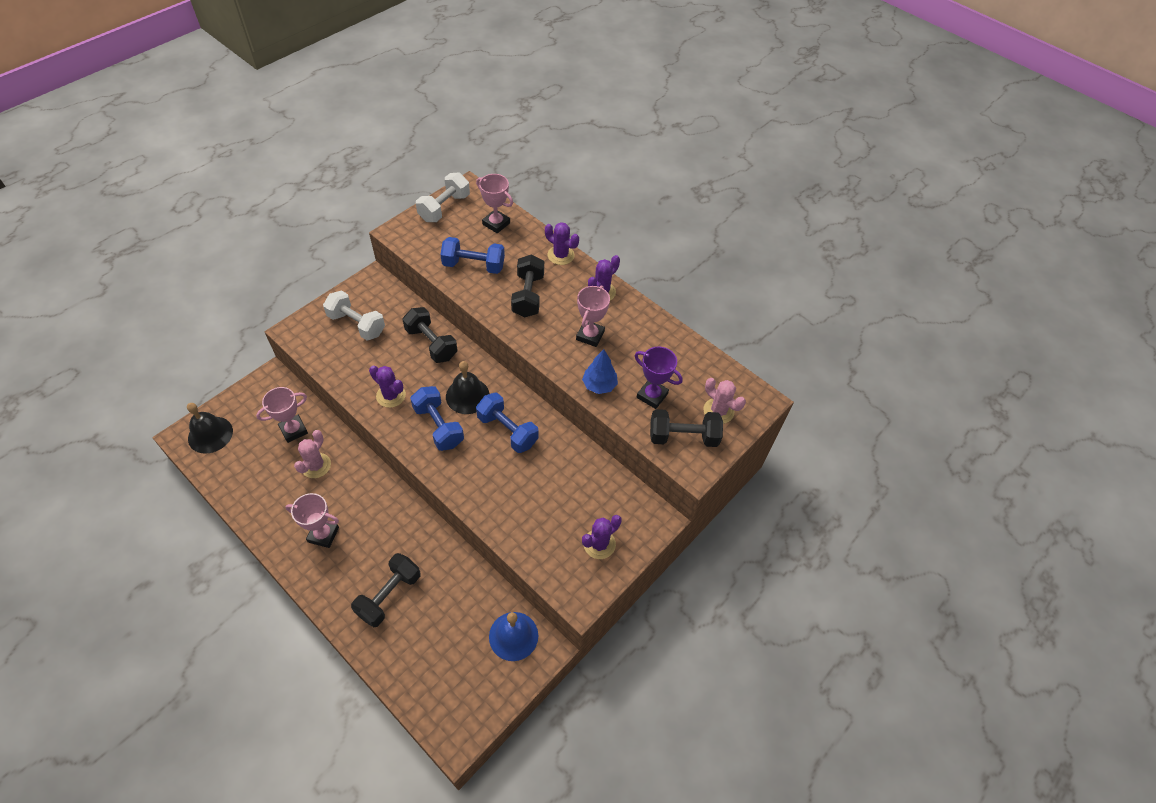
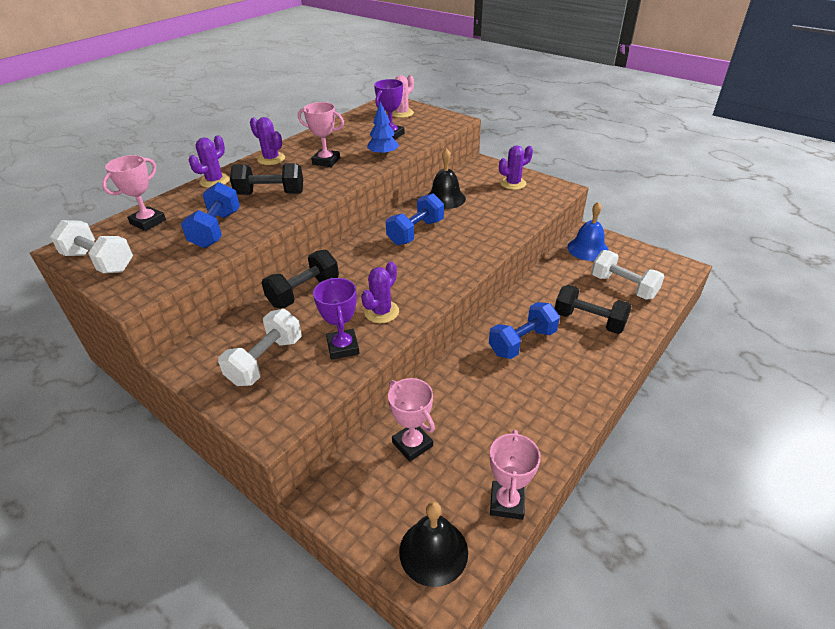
camera: 90 degrees left, 15 degrees down
(316, 465) = (461, 408): pink cactus -> none
(323, 535) = (546, 382): pink trophy -> pink trophy (507, 502)
(356, 369) = (343, 347): none -> purple trophy
(435, 651) = (623, 287): none -> white dumbbell
(438, 426) = (418, 273): blue dumbbell -> blue dumbbell (522, 342)
(467, 395) = (376, 259): black bell -> black bell (445, 198)
(599, 544) = (513, 183): purple cactus -> purple cactus turned 75 degrees counterclockwise
(683, 437) = (428, 123): black dumbbell -> none

